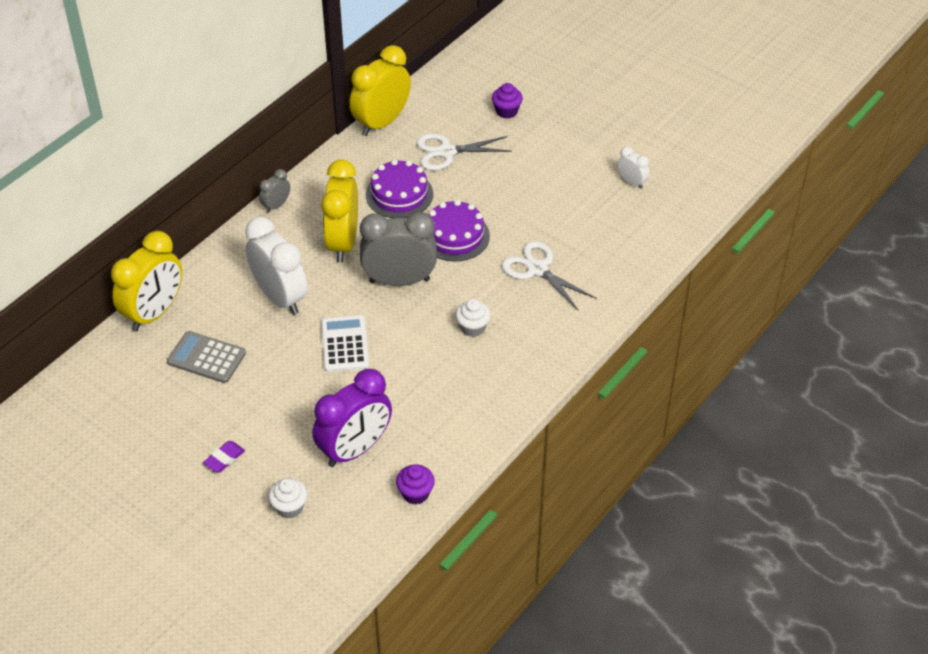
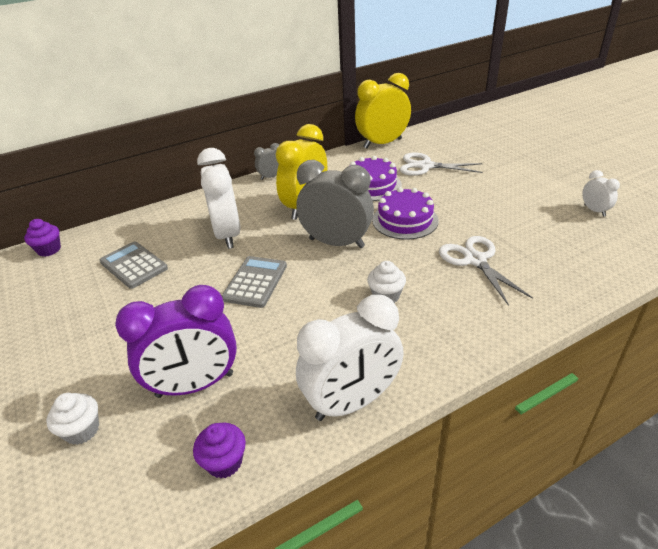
camera: 25 degrees right, 10 degrees down
(154, 313) = (125, 225): yellow clock -> none
(224, 459) = (69, 356): purple eraser -> none
(345, 344) = (255, 282): white calculator -> grey calculator
(486, 426) = (352, 402): none -> white clock
(506, 111) = (487, 150): purple cupcake -> purple cupcake (49, 250)

